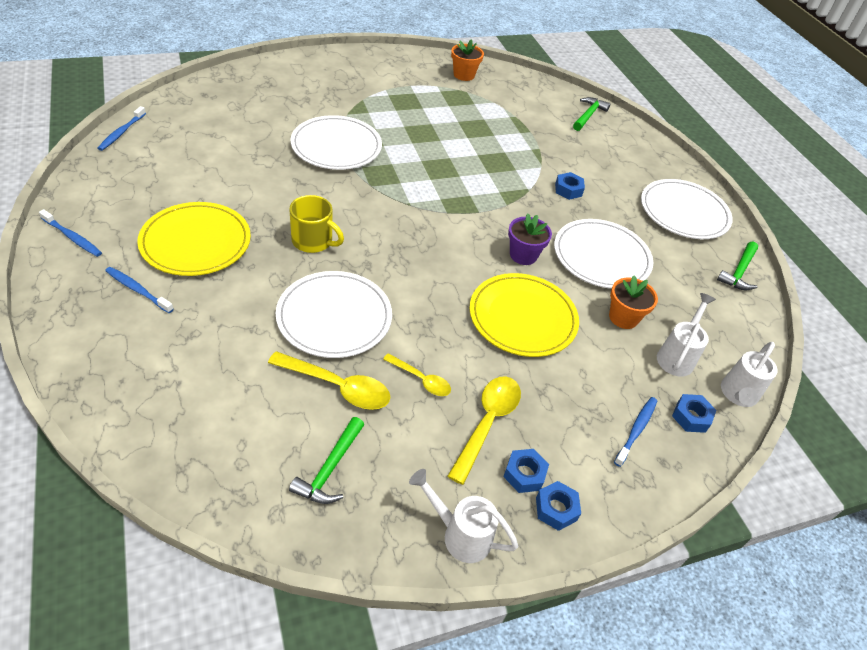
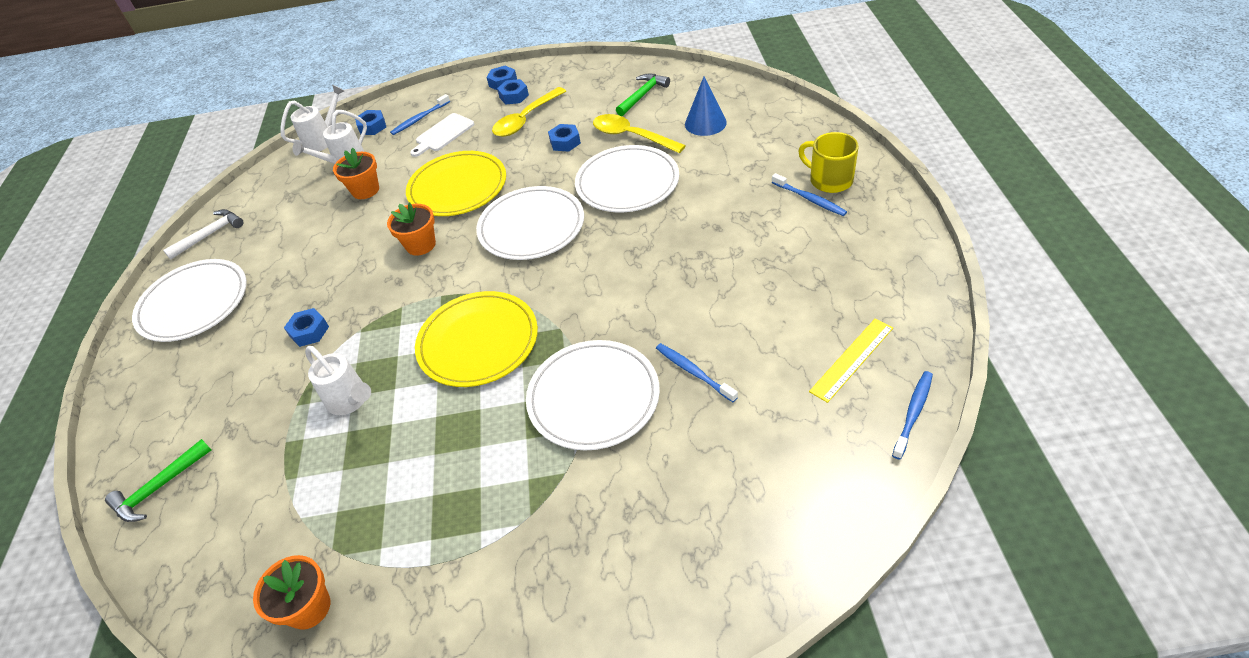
camera: 155 degrees left, 0 degrees up
(72, 237) = (898, 248): blue toothbrush -> blue toothbrush (693, 372)
(150, 161) = (852, 359): none -> yellow ruler
(196, 242) = (765, 247): yellow plate -> yellow plate (478, 342)
(240, 407) = (705, 123): none -> blue cone
(313, 241) = (640, 253): yellow mug -> yellow mug (829, 180)
(421, 380) = (565, 142): yellow spoon -> blue nut
(459, 534) = (568, 72): white watering can -> white watering can (351, 402)
(523, 255) = (421, 245): purple flower pot -> orange flower pot
(586, 400) = (443, 134): none -> white cutting board
(601, 257) = (339, 246): white plate -> white plate (531, 226)
(739, 272) = (210, 234): green hammer -> white hammer

